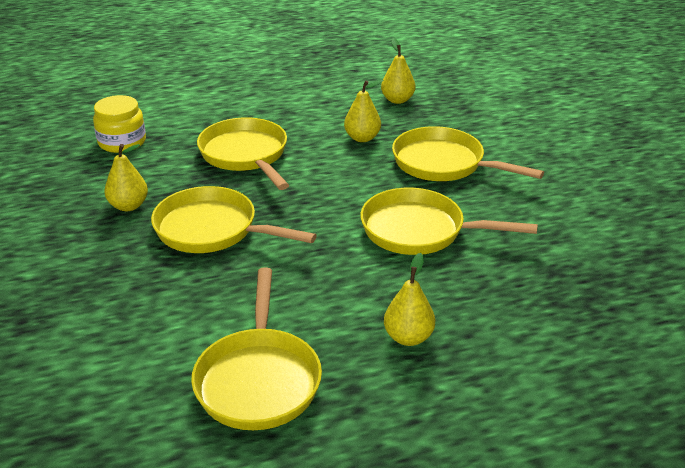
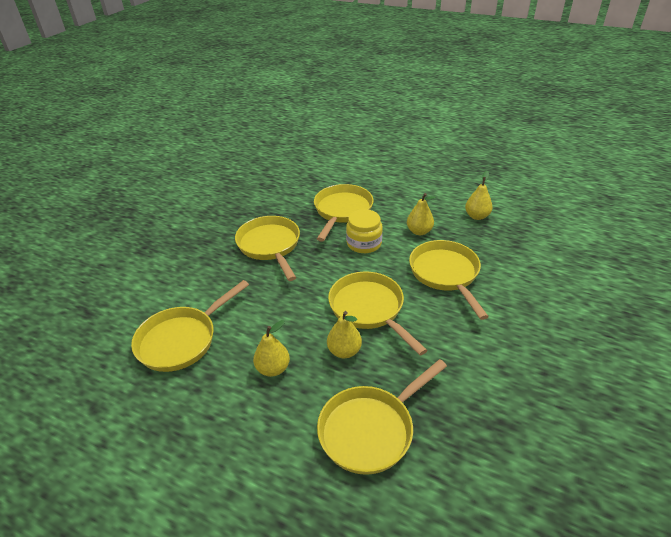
camera: 45 degrees right, 5 degrees up
(122, 142) = (296, 175): yellow jar -> yellow jar (364, 243)
(129, 206) = (253, 212): yellow pear -> yellow pear (344, 351)
(570, 323) = (371, 429): none -> yellow pan

